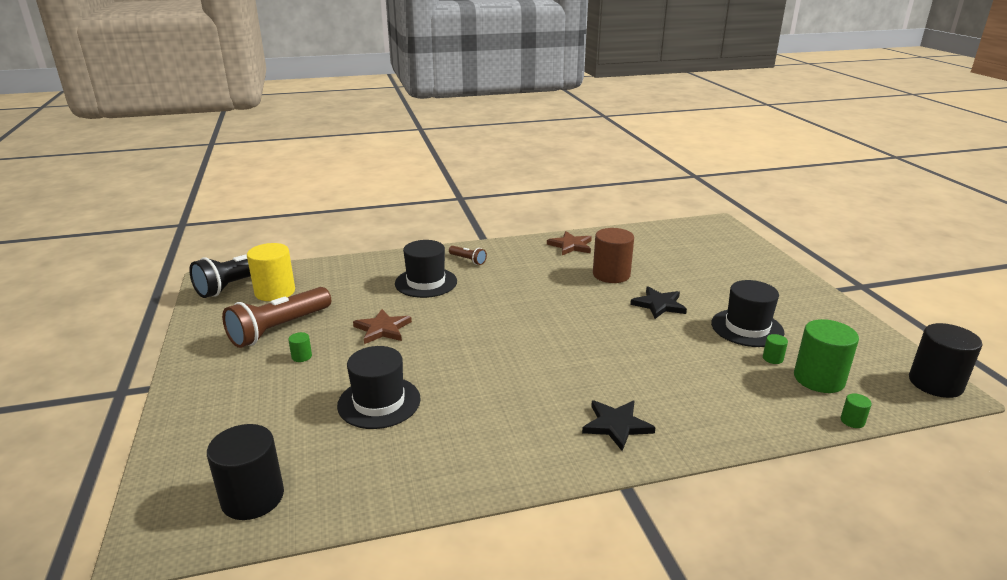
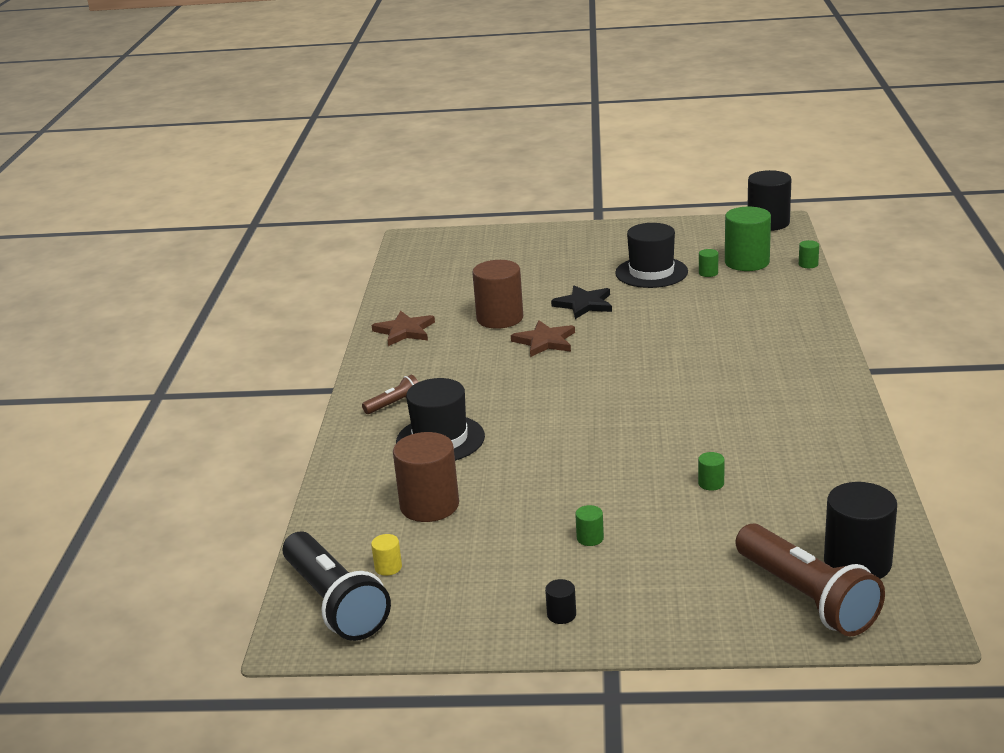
camera: 70 degrees left, 0 degrees up
(211, 358) = (561, 615): none -> black cylinder
(275, 292) = (388, 567): yellow cylinder -> yellow cylinder, size x0.43
(279, 329) = (506, 559): brown flashlight -> brown flashlight (806, 597)
(343, 293) = (429, 505): none -> brown cylinder
(379, 402) = (711, 483): black hat -> green cylinder
(382, 329) = (549, 476): brown star -> brown star (545, 341)
(616, 425) = (788, 359): black star -> none

